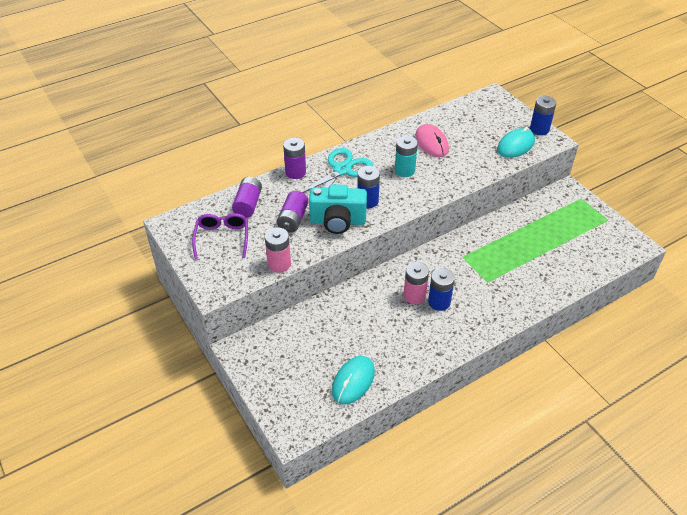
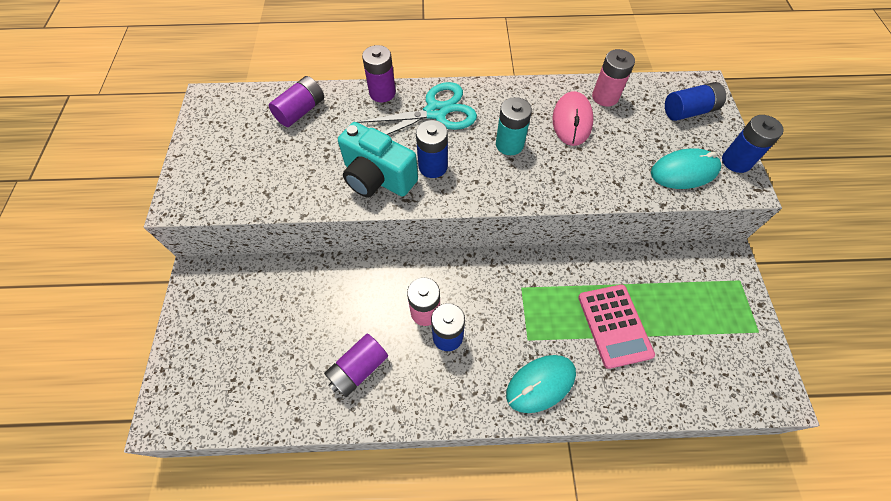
camera: 30 degrees right, 15 degrees up
(222, 238) = (241, 140): purple glasses -> none
(279, 264) = (270, 203): pink battery -> pink battery (605, 97)
(293, 219) = (331, 152): purple battery -> purple battery (358, 369)
(353, 381) = (273, 388): turquoise mouse -> turquoise mouse (540, 384)
(494, 112) = (688, 111): none -> blue battery
(530, 251) = (614, 325): none -> pink calculator

